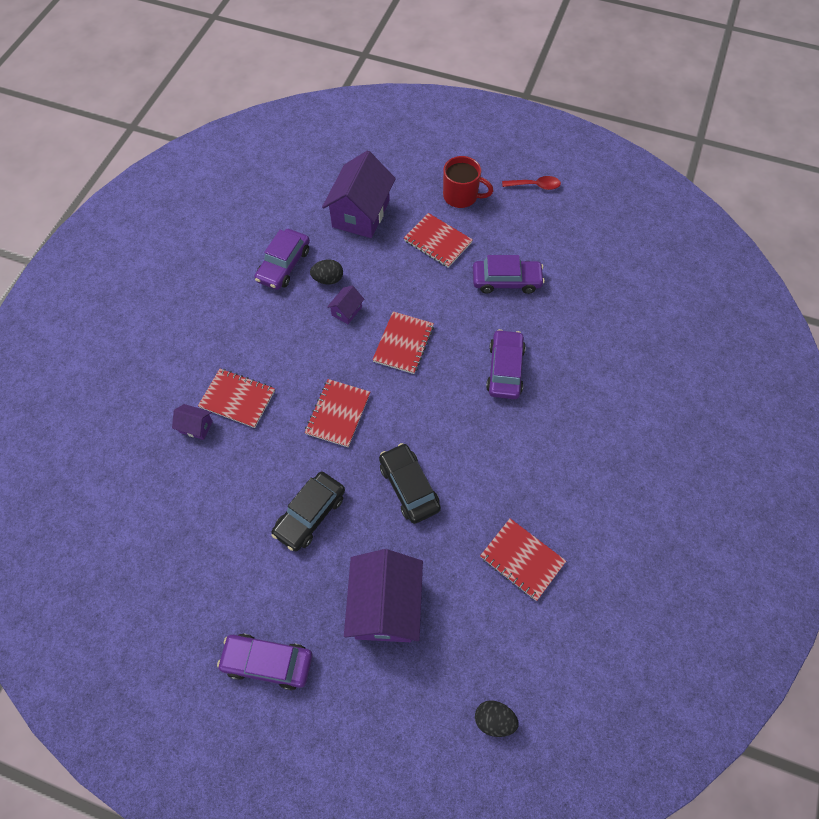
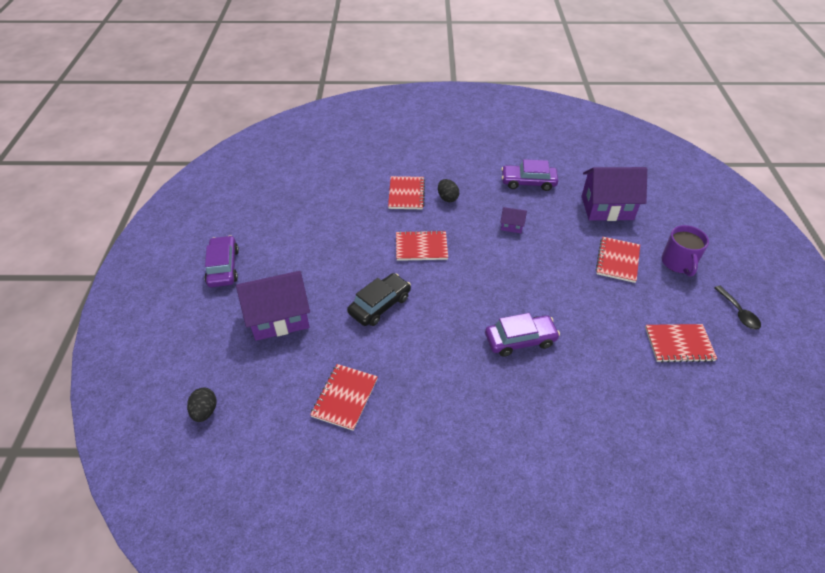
camera: 70 degrees right, 15 degrees down
(196, 426) = (376, 182): purple house -> none
(310, 514) = (335, 256): black car -> none
(328, 279) = (532, 208): black egg -> black egg (447, 198)
(403, 344) = (503, 267): red notebook -> red notebook (679, 344)
(461, 196) = (678, 263): red mug -> purple mug
(506, 281) = (612, 318): purple car -> none
(535, 186) = (738, 312): red spoon -> black spoon

